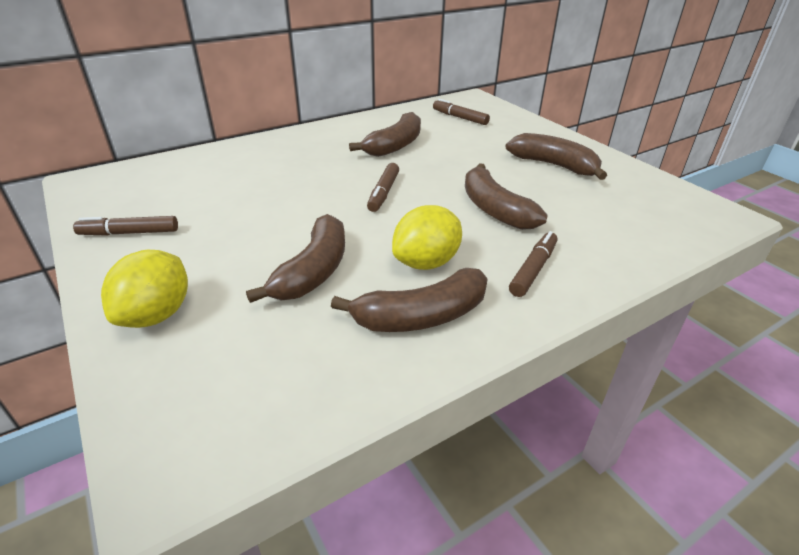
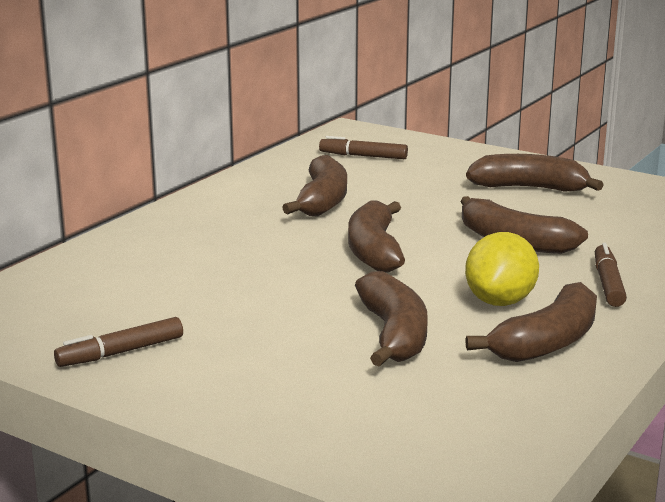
camera: 25 degrees left, 15 degrees down
(156, 314) = (278, 407): yellow lemon -> none
(383, 193) = (374, 251): brown marker -> brown banana

